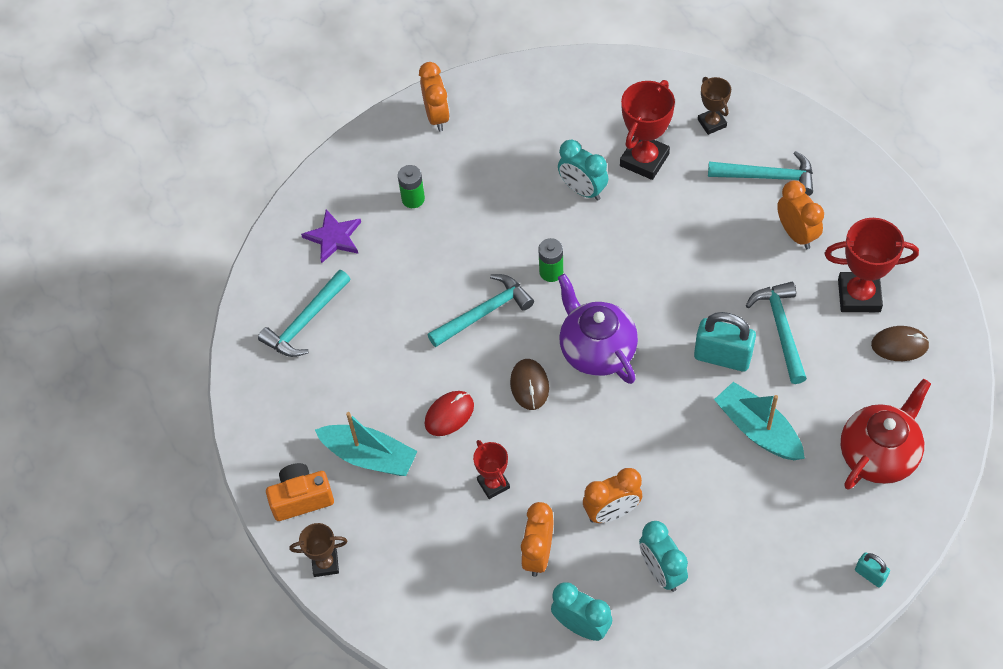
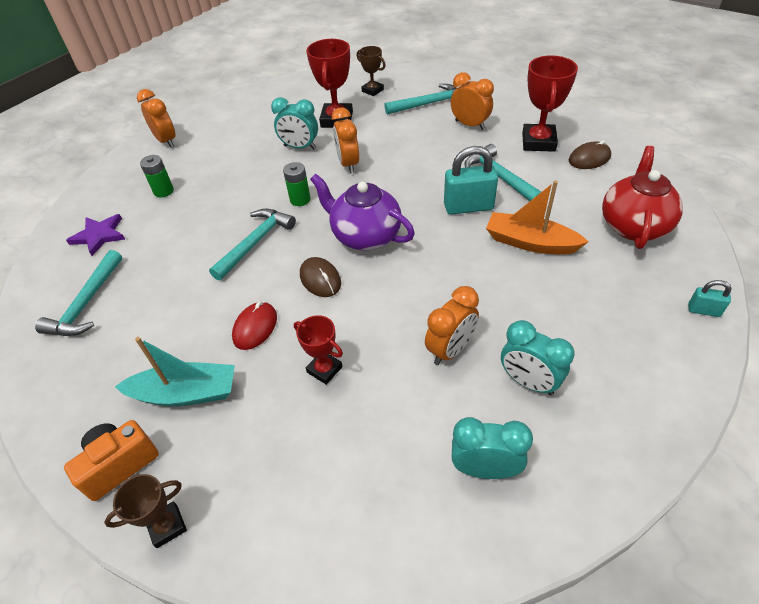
camera: 25 degrees left, 10 degrees down
(538, 554) = (401, 416): orange clock -> orange clock (348, 164)
(757, 429) = (530, 243): turquoise boat -> orange boat
(859, 295) = (538, 142): red trophy -> red trophy turned 60 degrees counterclockwise

